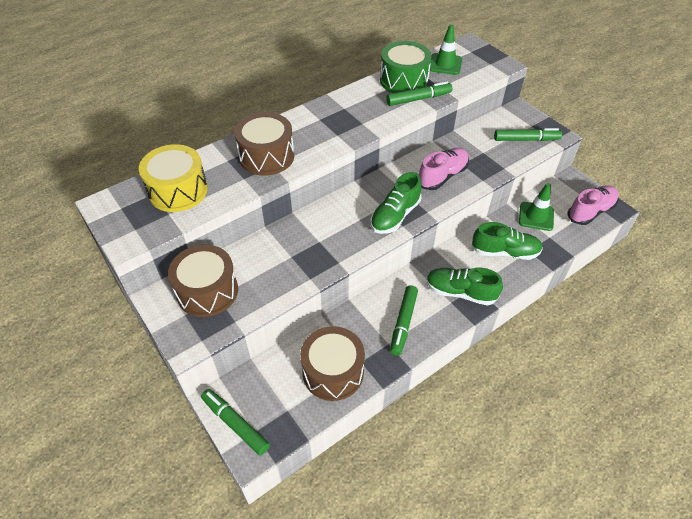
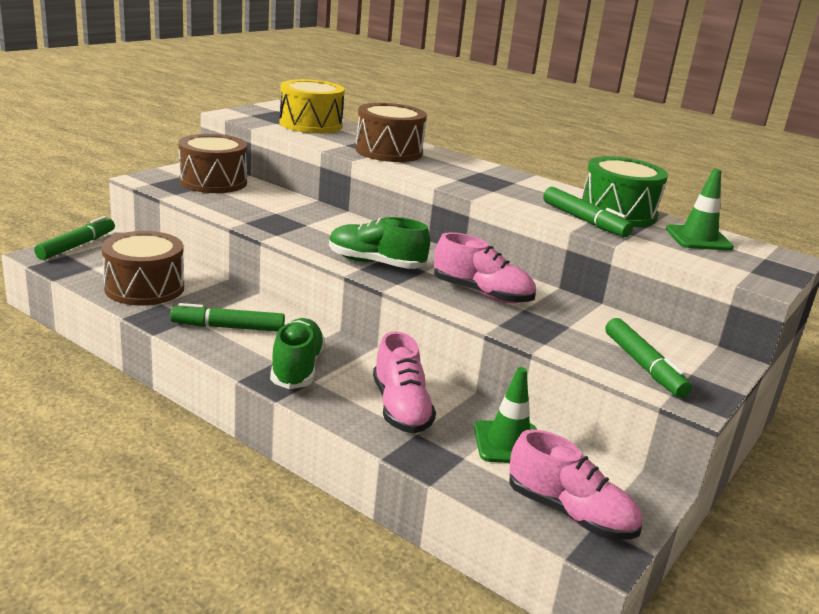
camera: 70 degrees right, 25 degrees down
(505, 252) = (400, 408): green shoe -> pink shoe

